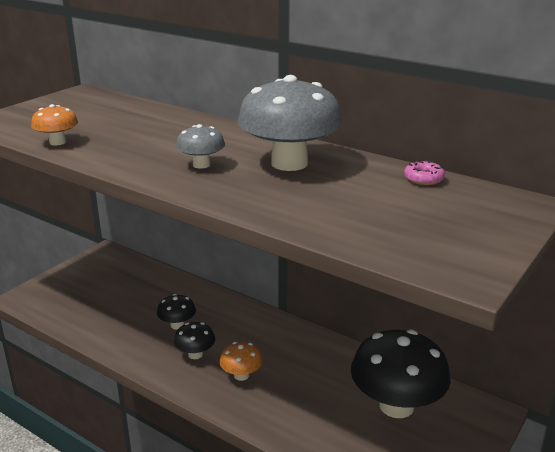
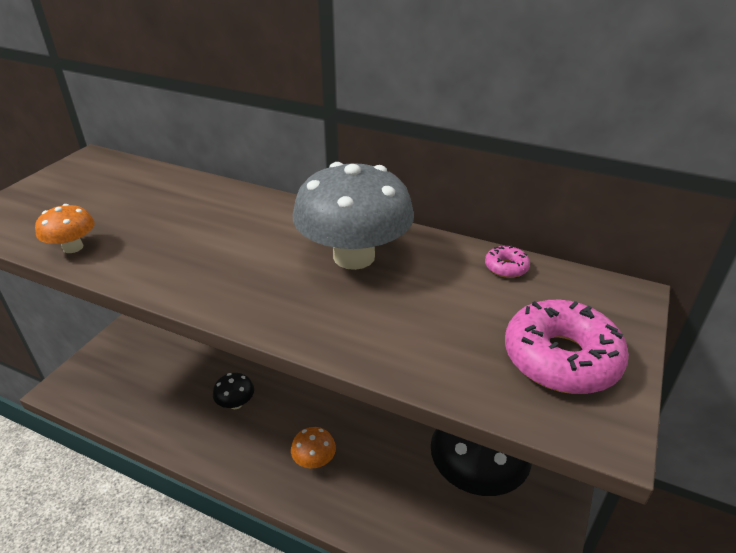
camera: 10 degrees left, 10 degrees up
(195, 354) = (261, 439): black mushroom -> none
(201, 165) = (254, 270): grey mushroom -> none
(449, 234) = (561, 358): none -> pink donut

